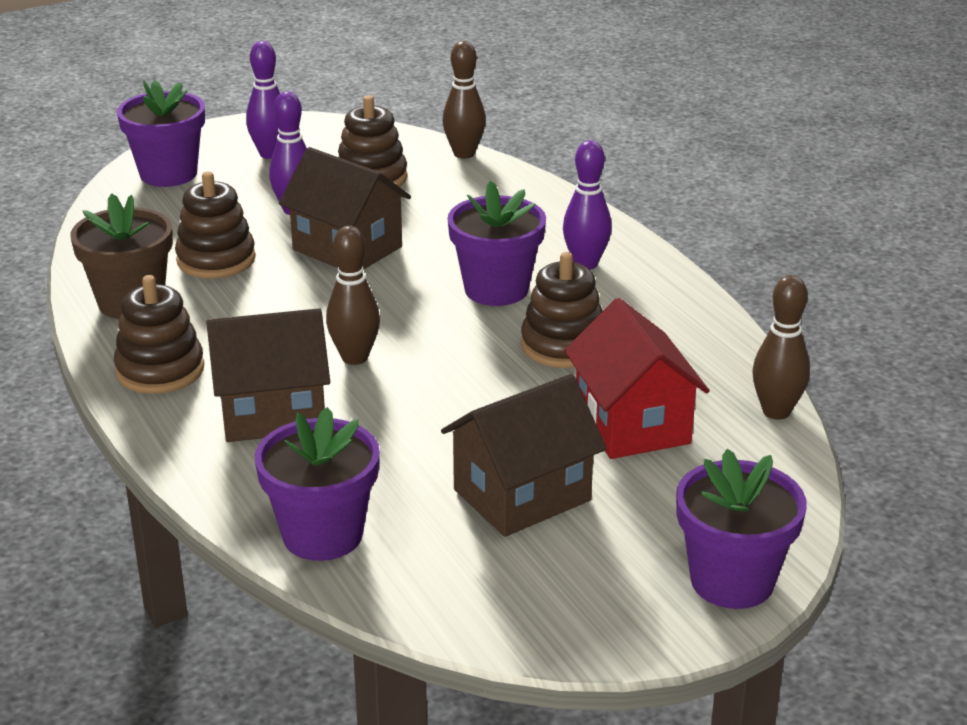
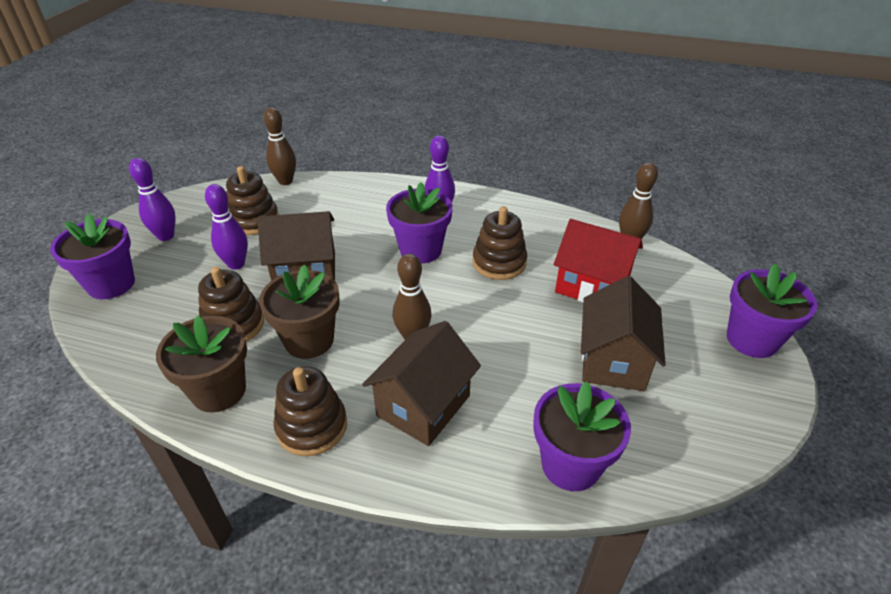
camera: 45 degrees left, 10 degrees up
(259, 307) = (309, 340): none -> brown flower pot

